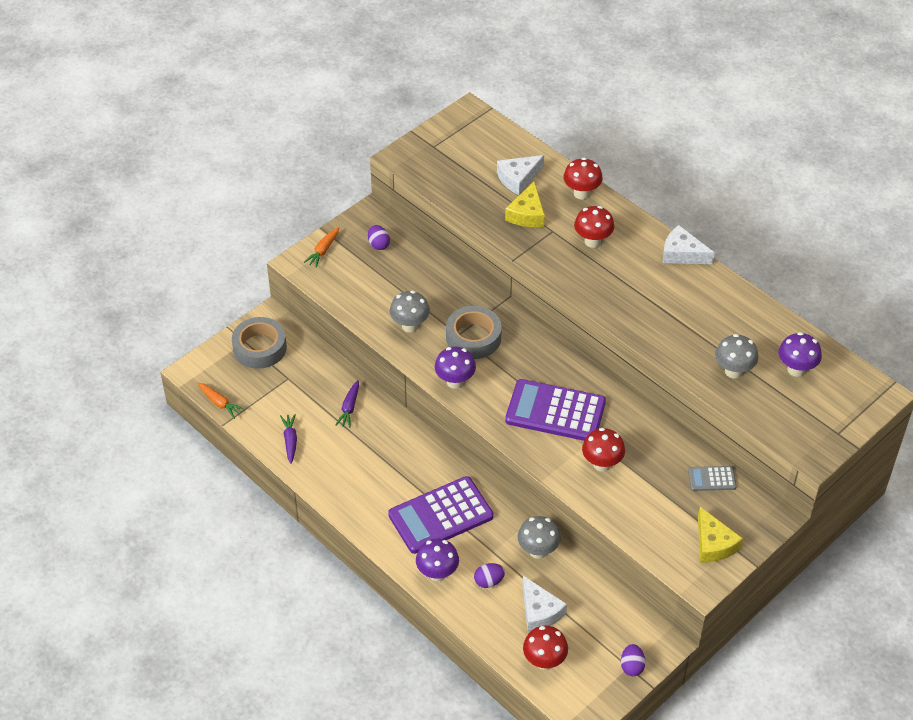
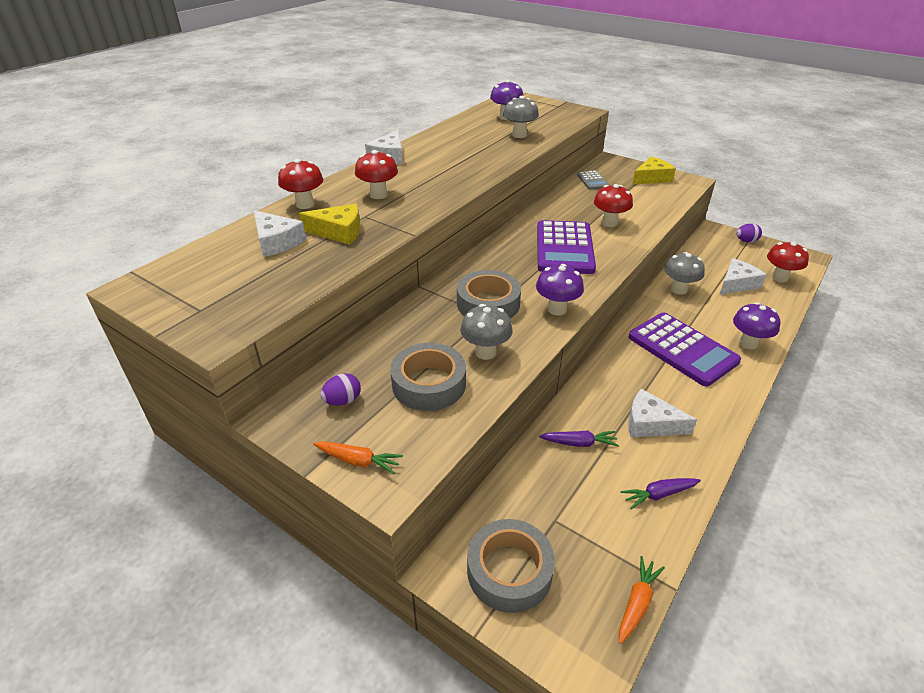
camera: 100 degrees left, 10 degrees down
(356, 459) = (650, 423): none -> white cheese
(383, 289) = (429, 384): none -> grey tape
(489, 581) = (731, 312): purple egg -> none

